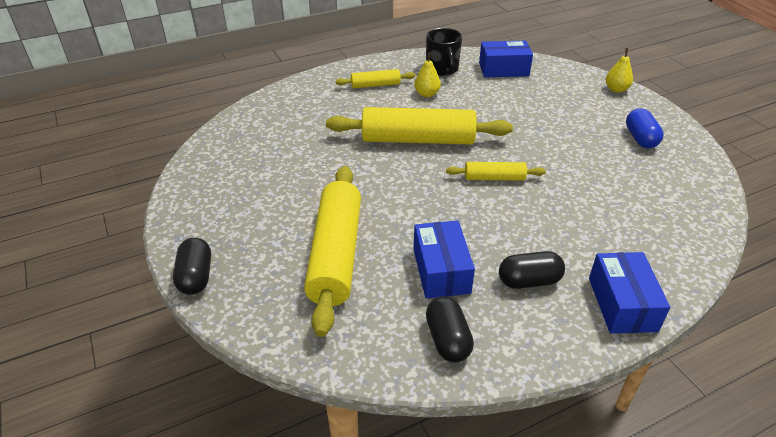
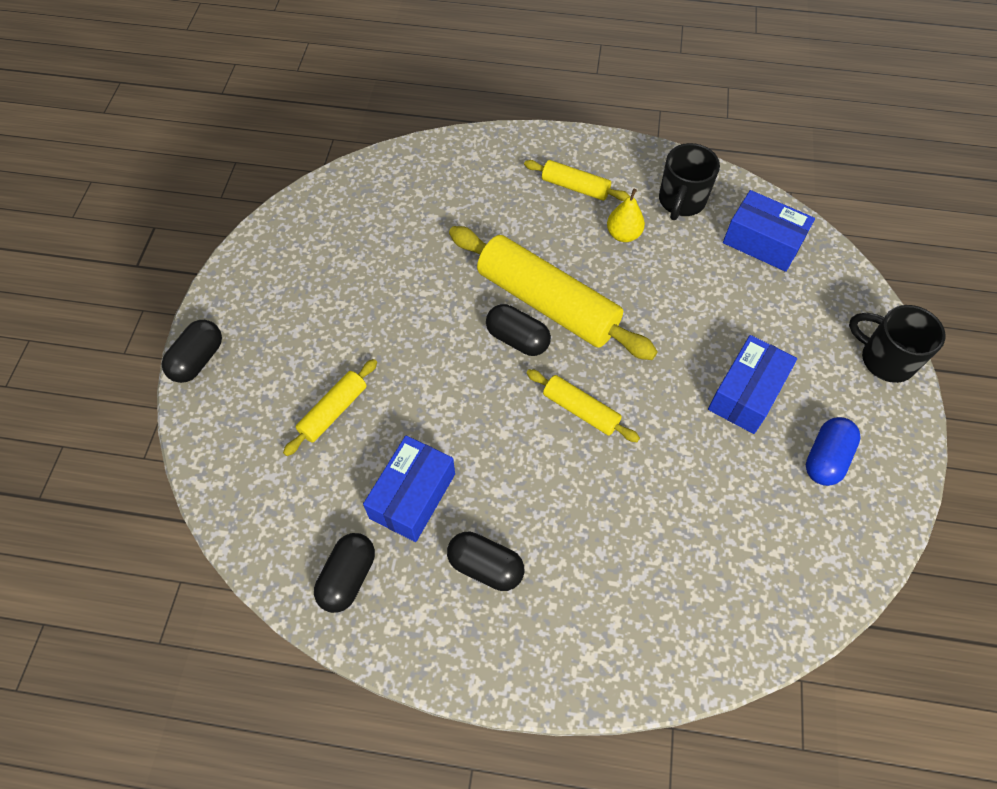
camera: 35 degrees right, 20 degrees up
(336, 254) = (334, 411): yellow rolling pin -> yellow rolling pin, size x0.50
(419, 163) = (517, 339): none -> black capsule
(616, 89) = (885, 359): yellow pear -> black mug
(622, 304) = (552, 658): blue box -> blue box (746, 393)

